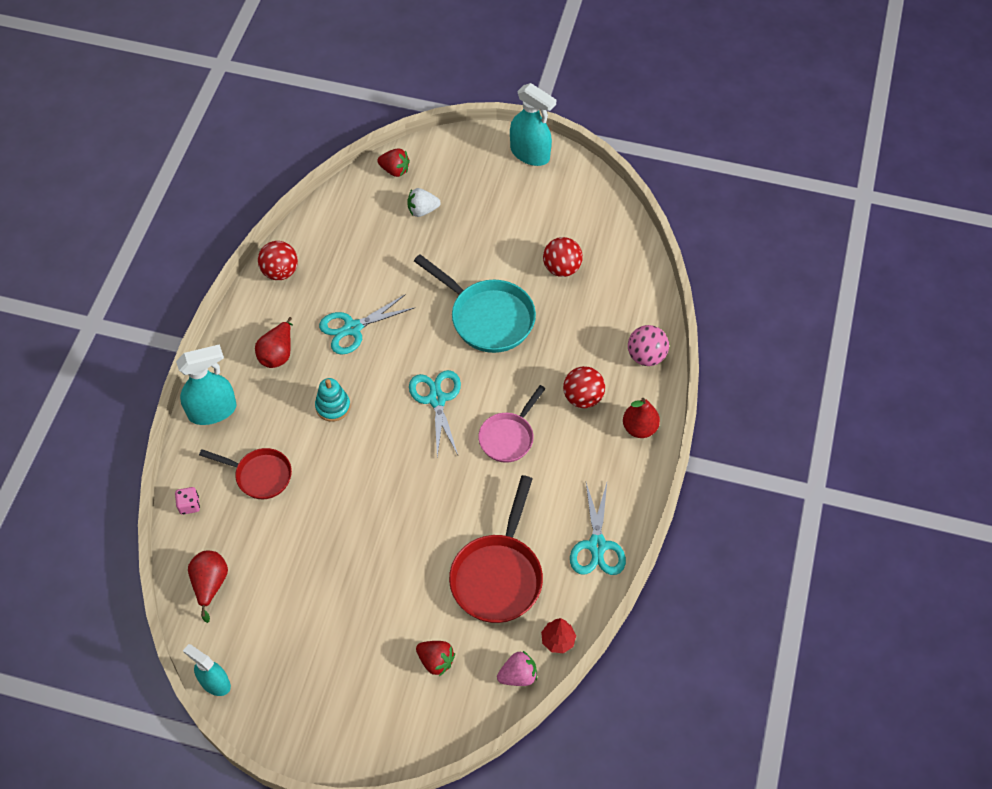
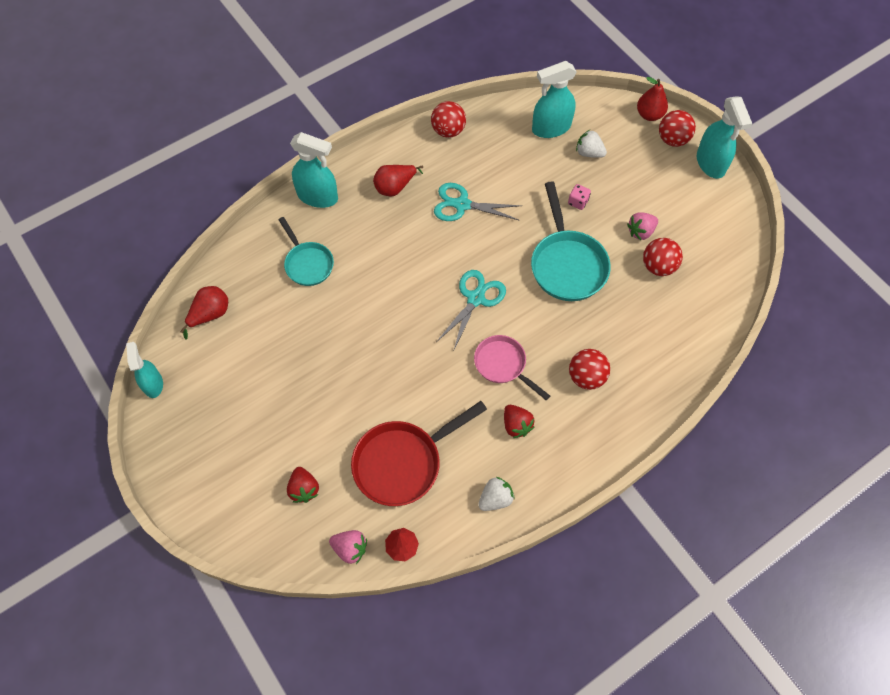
camera: 40 degrees right, 5 degrees up
(189, 505) = (246, 250): pink dice -> pink dice (578, 202)
(259, 475) = (307, 263): red pan -> turquoise pan
(333, 406) = (398, 251): turquoise stacking toy -> none
(370, 210) = (551, 128): none -> turquoise spray bottle
(395, 170) = (594, 110): red strawberry -> red strawberry (516, 425)
(482, 153) = (672, 139): none -> red ball
(508, 437) = (503, 365): pink pan -> pink pan turned 60 degrees clockwise
(523, 249) = (640, 232): none -> pink strawberry
(597, 546) = (495, 499): turquoise scissors -> white strawberry
(639, 428) = (610, 433): red pear -> red pear (649, 115)
(646, 356) = (666, 381): pink ball -> none

